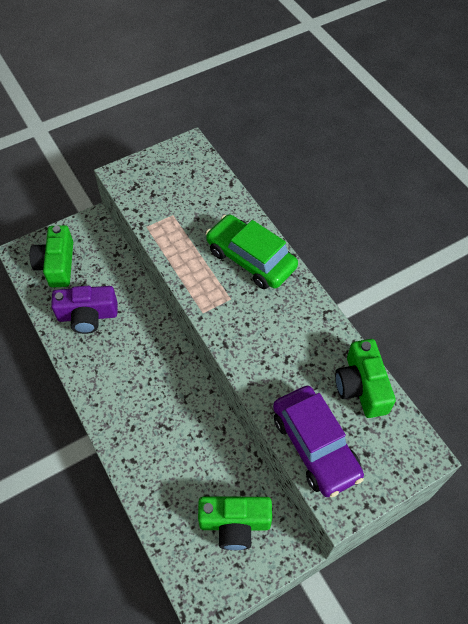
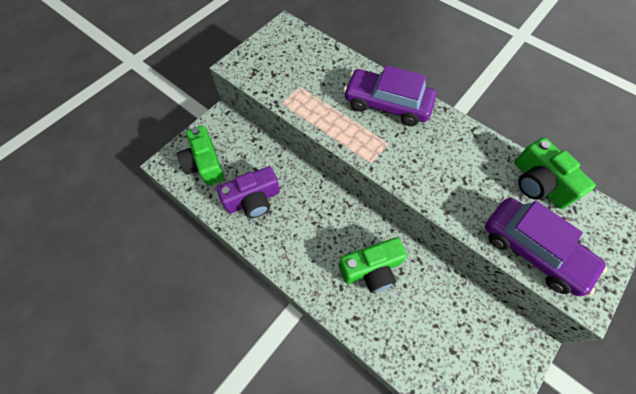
camera: 20 degrees left, 5 degrees up
(235, 524) = (472, 342): green camera -> green camera (371, 269)
(251, 259) = (387, 104): green car -> purple car

